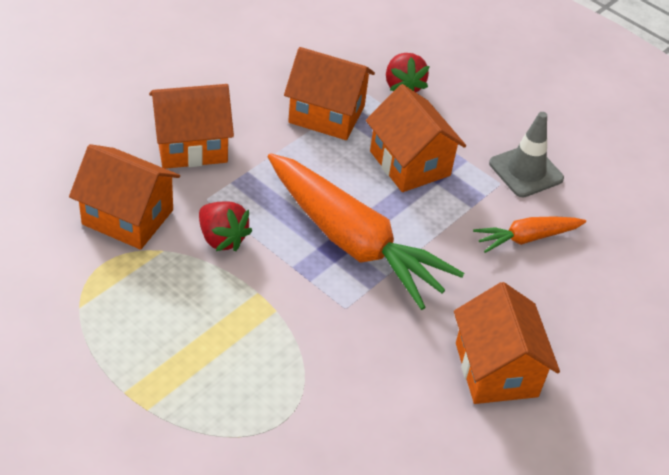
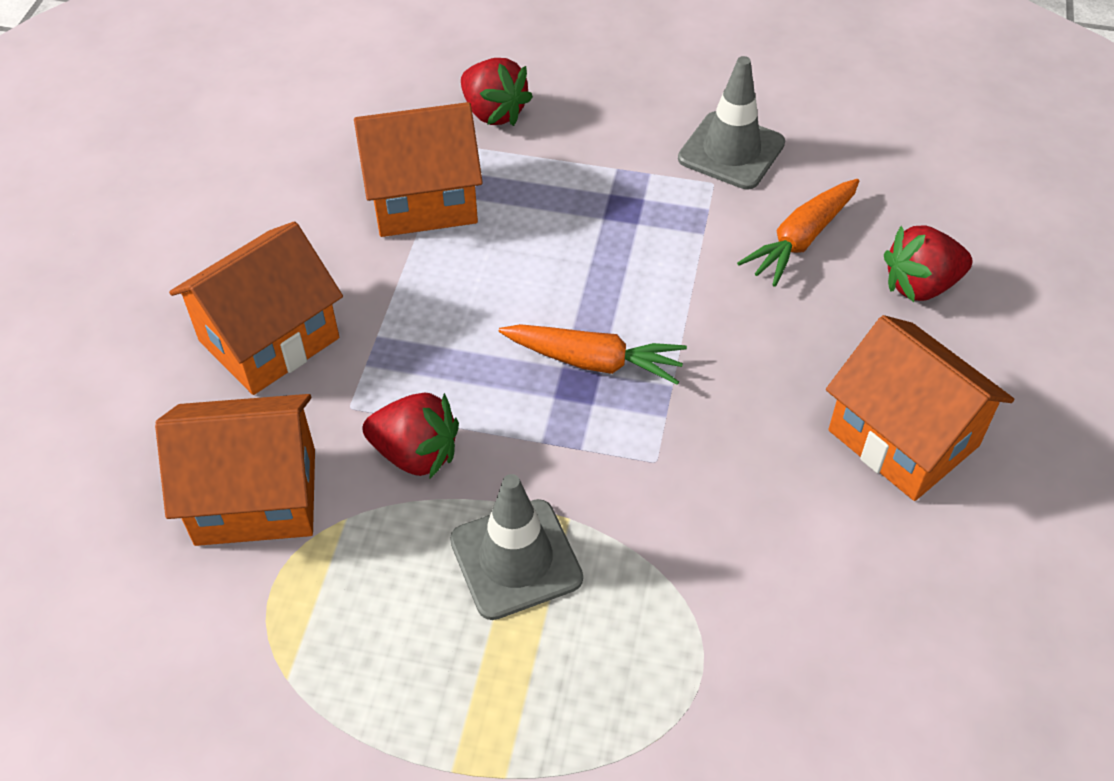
camera: 25 degrees left, 5 degrees up
(232, 315) = (516, 559): none -> grey traffic cone
(352, 241) = (593, 361): orange carrot -> orange carrot, size x0.50
(410, 163) = (583, 213): orange house -> none
(578, 297) = (920, 285): none -> red strawberry

